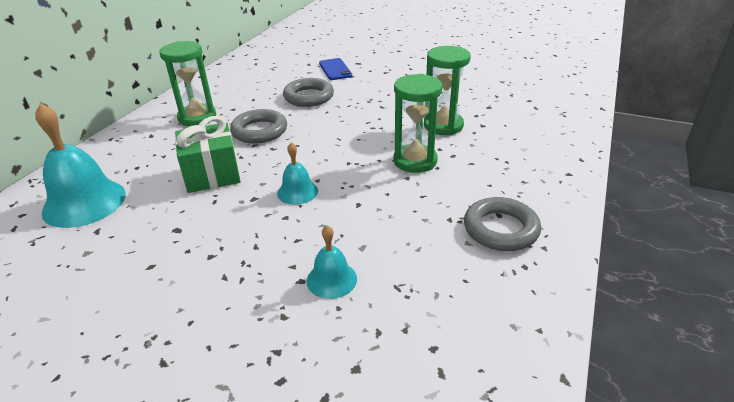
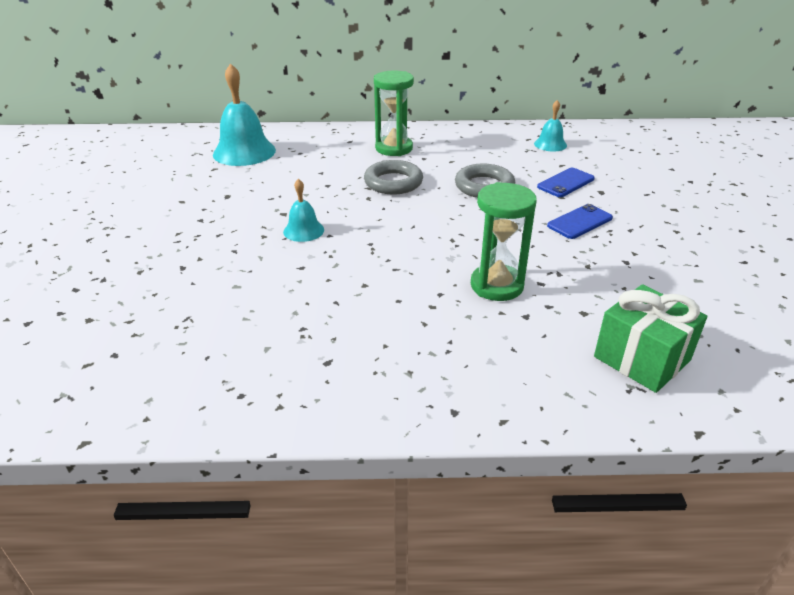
camera: 65 degrees right, 0 degrees up
(212, 174) = (307, 185): green gift -> green gift (642, 358)
(331, 279) = (187, 281): turquoise bell -> turquoise bell (550, 144)
(389, 79) = (579, 222): none -> blue phone
(415, 161) = (401, 282): green hourglass -> none
(500, 229) = (299, 367): grey ring -> none

